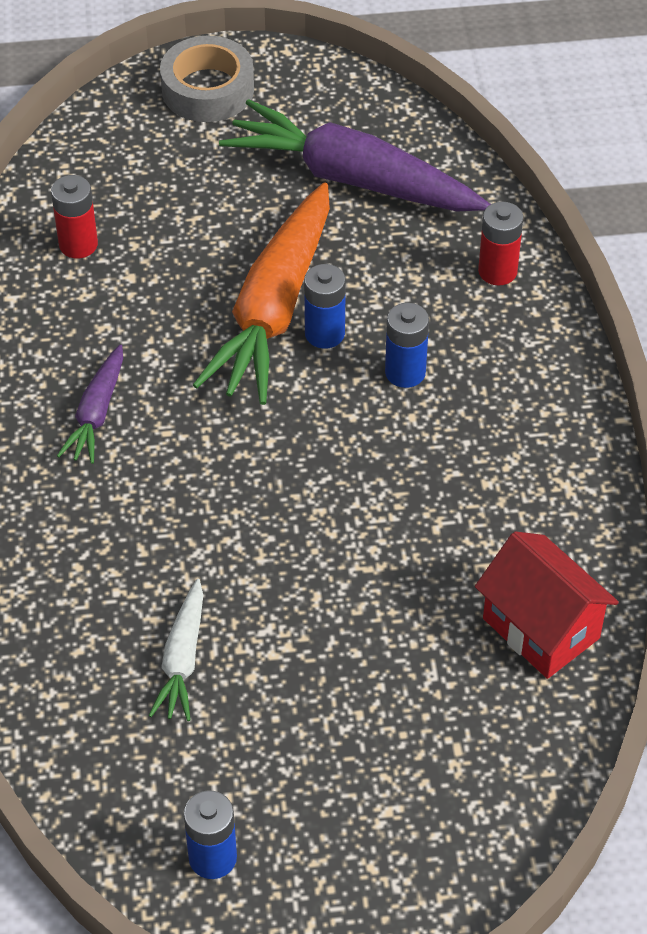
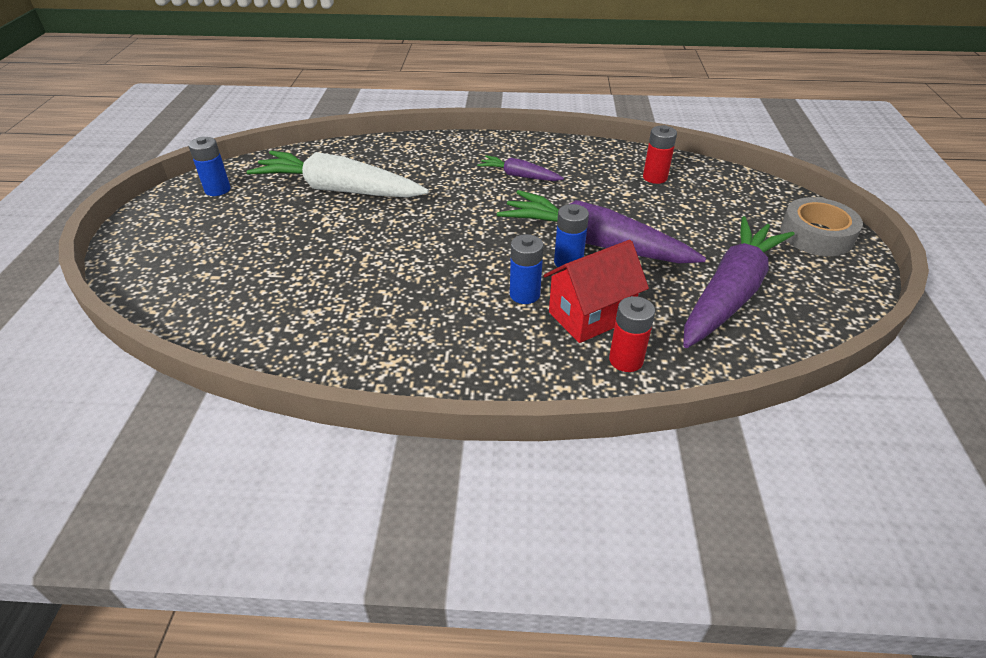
camera: 100 degrees right, 10 degrees down
(182, 659) = (339, 190): white carrot -> white carrot, size x2.03
(273, 310) = (593, 243): orange carrot -> purple carrot
(541, 628) = (275, 326): red house -> red house (590, 316)

